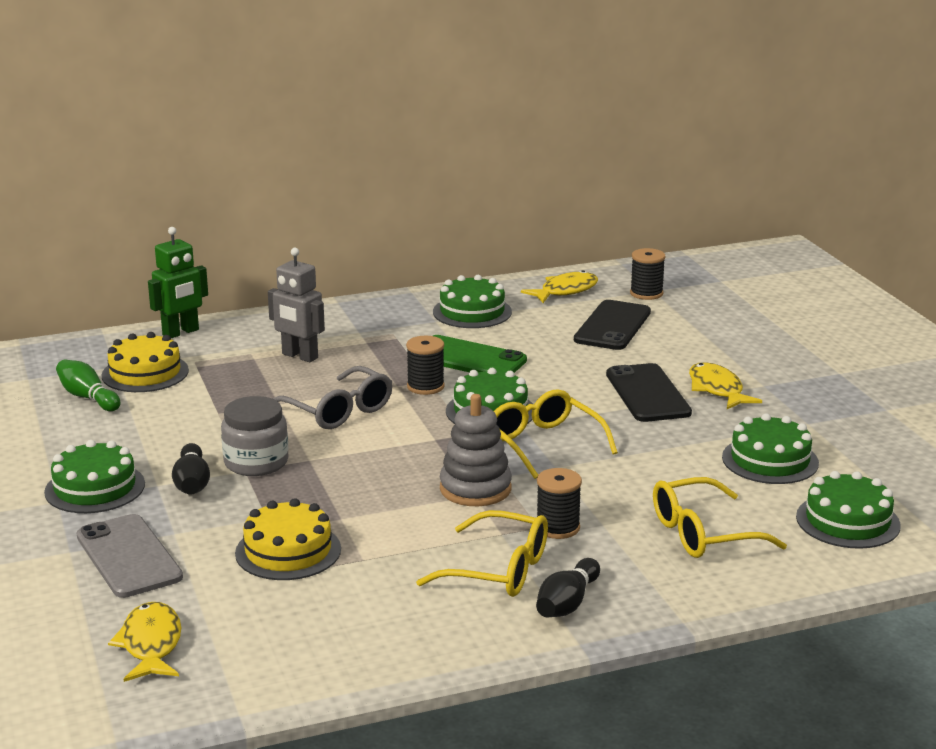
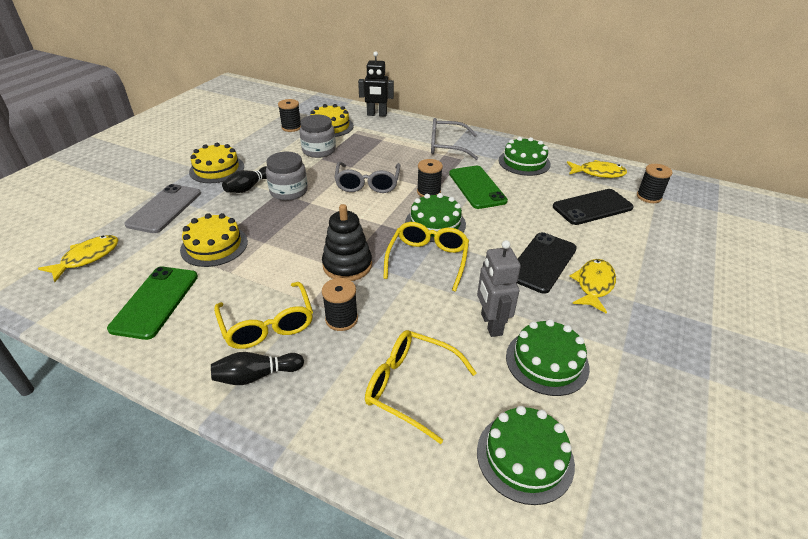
camera: 45 degrees right, 15 degrees up
(88, 397) = (291, 127): green bowling pin -> black spool
(95, 488) = (217, 169): green cake -> yellow cake
(181, 332) = (377, 114): green robot -> black robot
(194, 405) = (319, 150): none -> grey jar
(299, 356) = (402, 148): grey robot -> grey robot (491, 324)
(339, 623) = (155, 302): none -> green phone
(351, 332) = (446, 146): none -> grey glasses
(475, 489) = (347, 265): grey stacking toy -> black stacking toy

